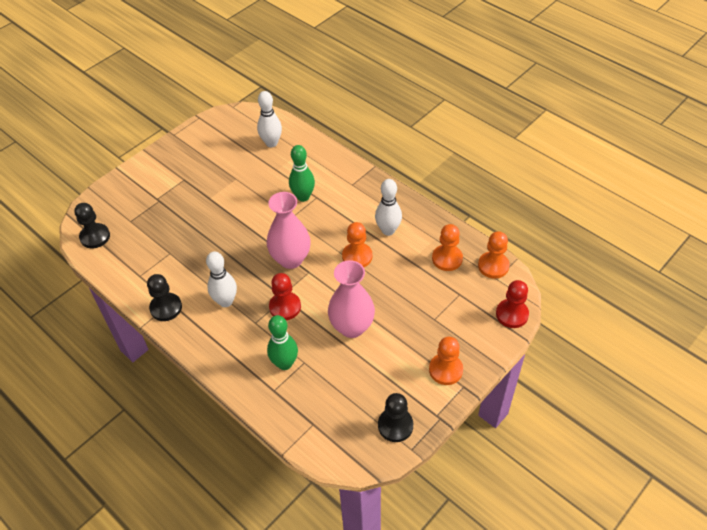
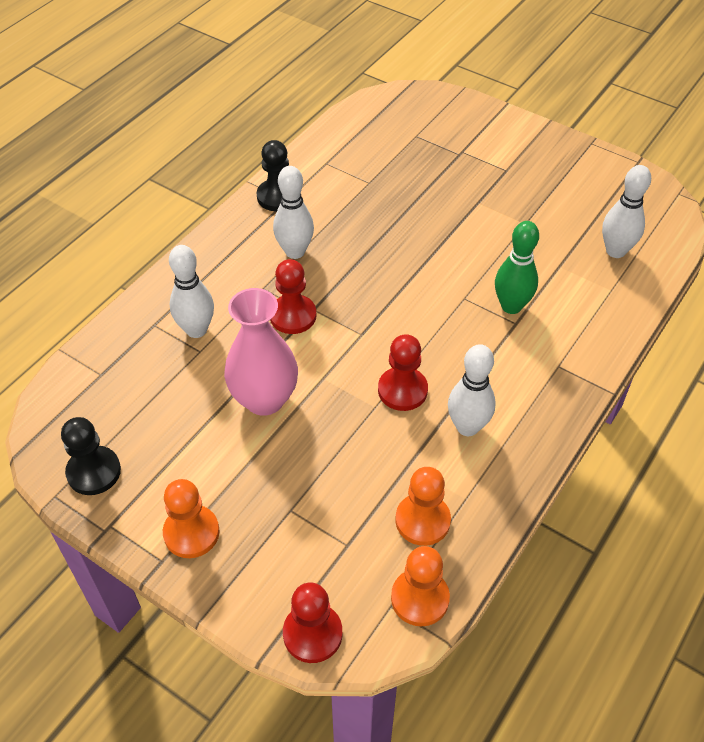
camera: 80 degrees right, 0 degrees up
(95, 237) = (382, 111): black pawn -> none
(285, 363) = (196, 330): green bowling pin -> white bowling pin
(291, 259) = (382, 309): pink vase -> none
(357, 256) = (402, 390): orange pawn -> red pawn

